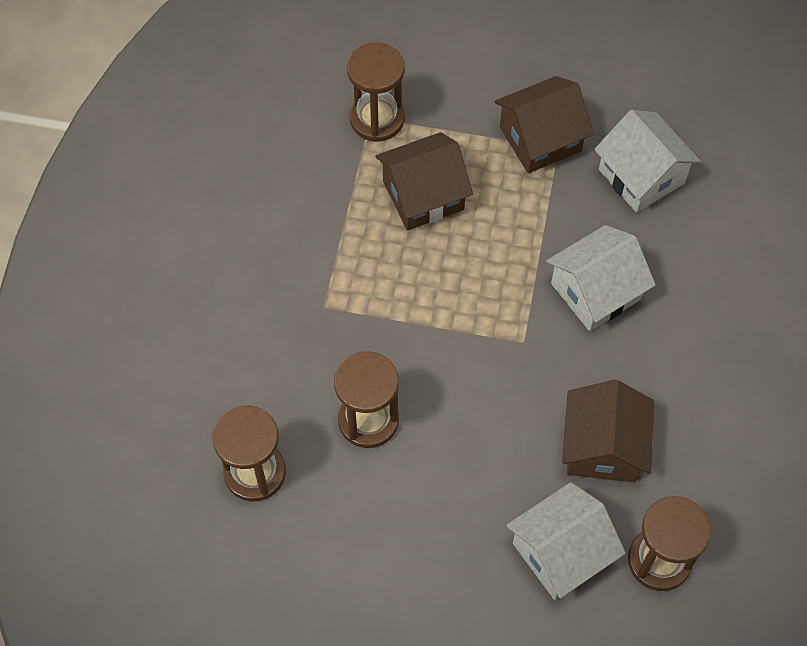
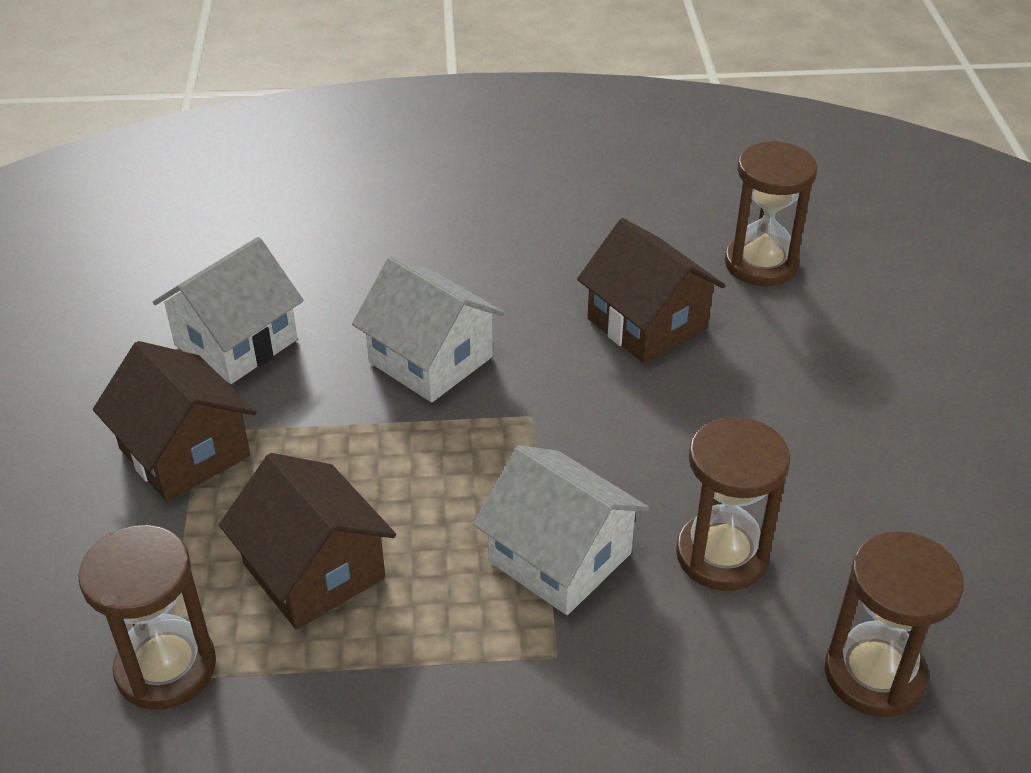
camera: 105 degrees left, 20 degrees down
(561, 552) = (798, 338): white house -> white house (560, 557)
(603, 447) = (647, 323): brown house -> brown house turned 60 degrees clockwise

